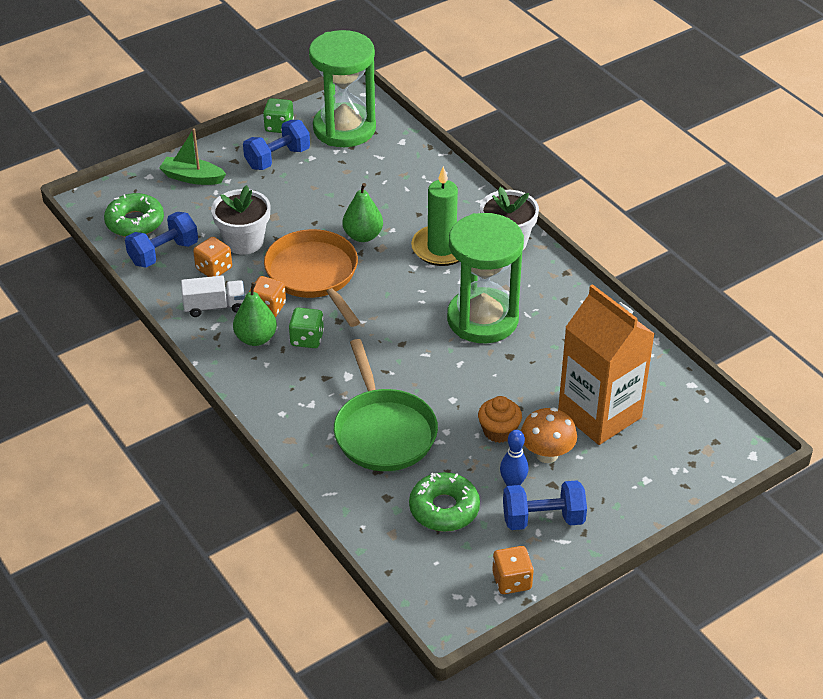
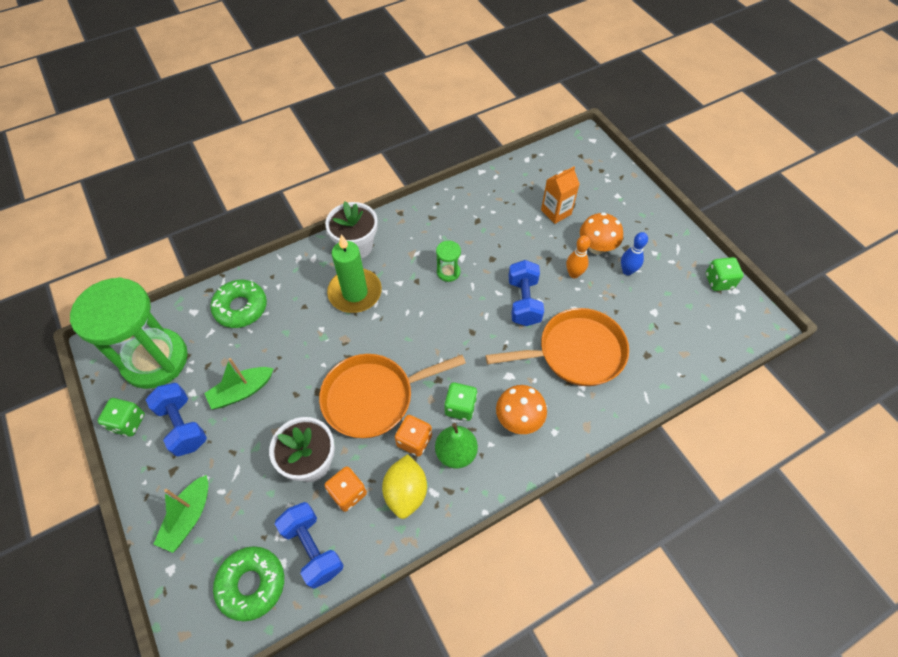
camera: 85 degrees left, 15 degrees up
(214, 306) = (406, 492): white truck -> yellow lemon
(295, 384) = (518, 419): none -> orange mushroom
(315, 187) = (242, 391): none -> green boat
(363, 236) = (325, 353): green pear -> none
(383, 431) = (575, 352): green pan -> orange pan
(444, 509) = (655, 317): green donut -> green donut (241, 308)
(482, 319) = (448, 272): green hourglass -> green hourglass, size x0.40
(499, 431) = (574, 274): orange cupcake -> orange bowling pin
(512, 581) = (719, 281): orange dice -> green dice
(543, 519) = (659, 257): blue dumbbell -> blue dumbbell (523, 302)
(599, 414) = (556, 212): orange carton -> orange carton, size x0.50

